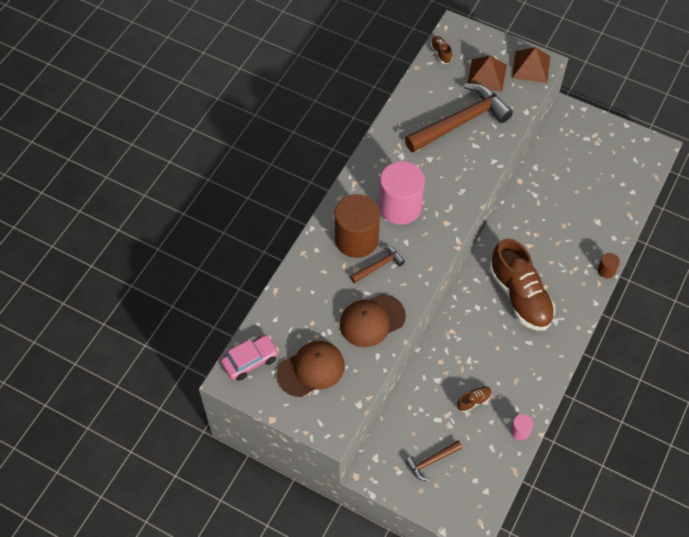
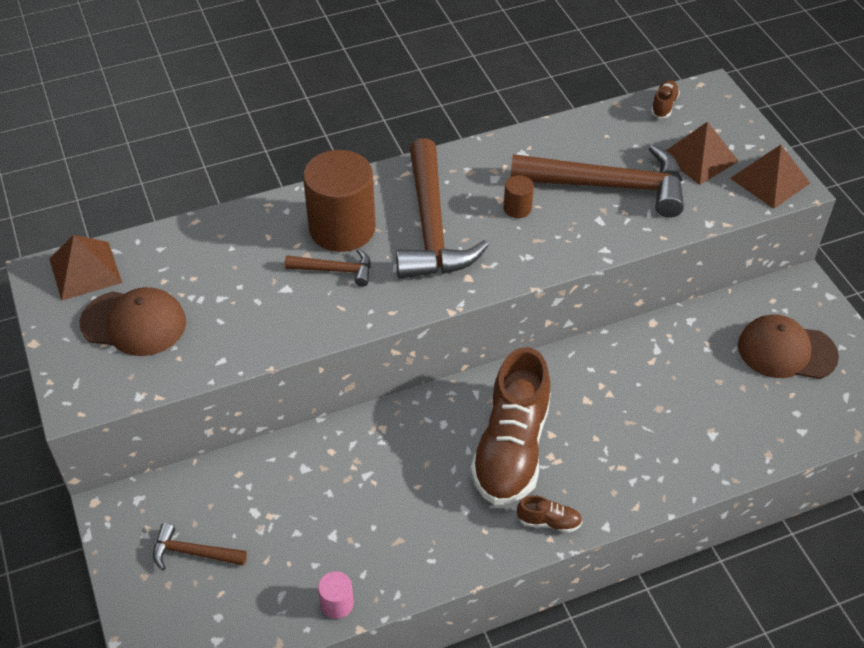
camera: 40 degrees right, 10 degrees down
(250, 361) = (85, 270): pink car -> brown pyramid
(372, 320) = (259, 320): brown cap -> brown cap (786, 351)
(400, 207) = (431, 227): pink cylinder -> brown hammer
(473, 401) = (320, 524): brown shoe -> brown shoe (549, 522)
(606, 270) = (662, 498): brown cylinder -> brown cylinder (517, 208)

